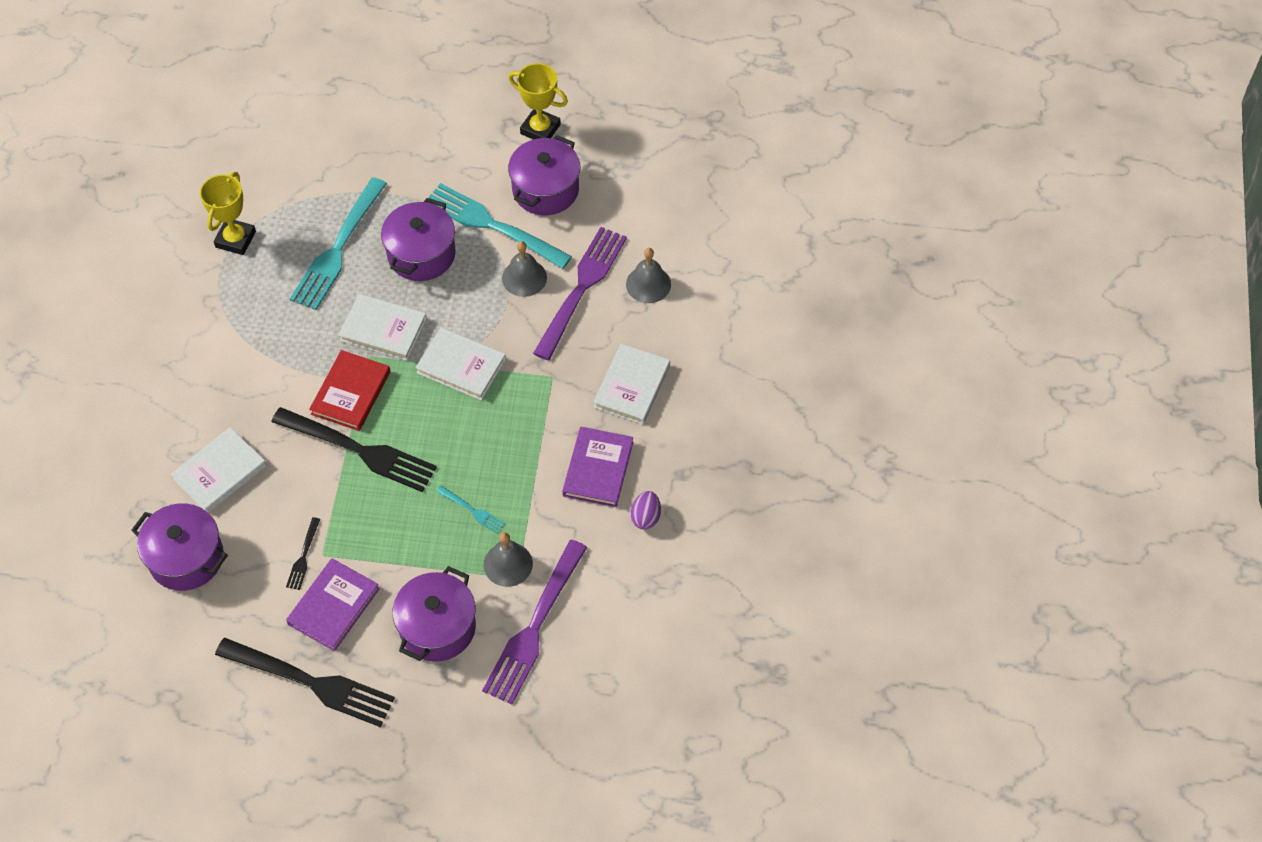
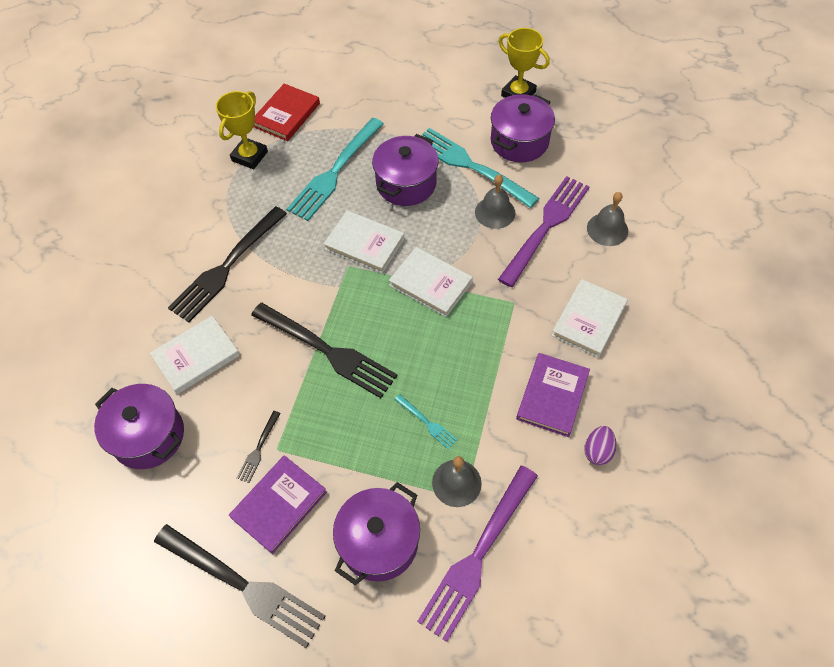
camera: 10 degrees right, 0 degrees up
(234, 372) = (227, 266): none -> black fork
(351, 393) = (327, 297): red book -> red book (286, 115)

